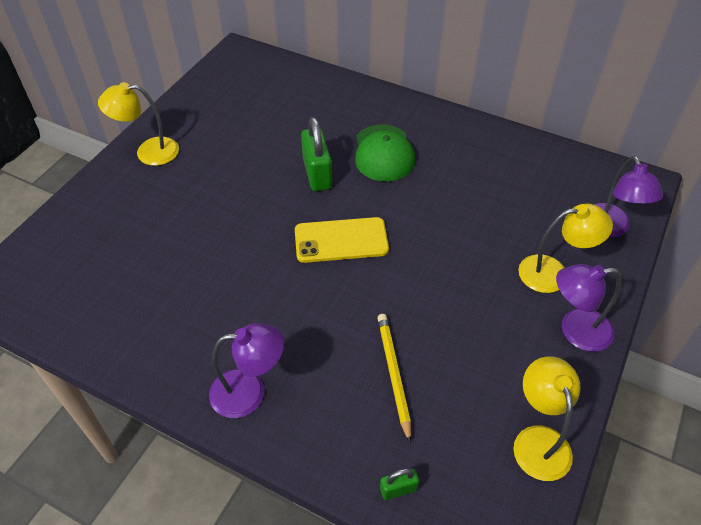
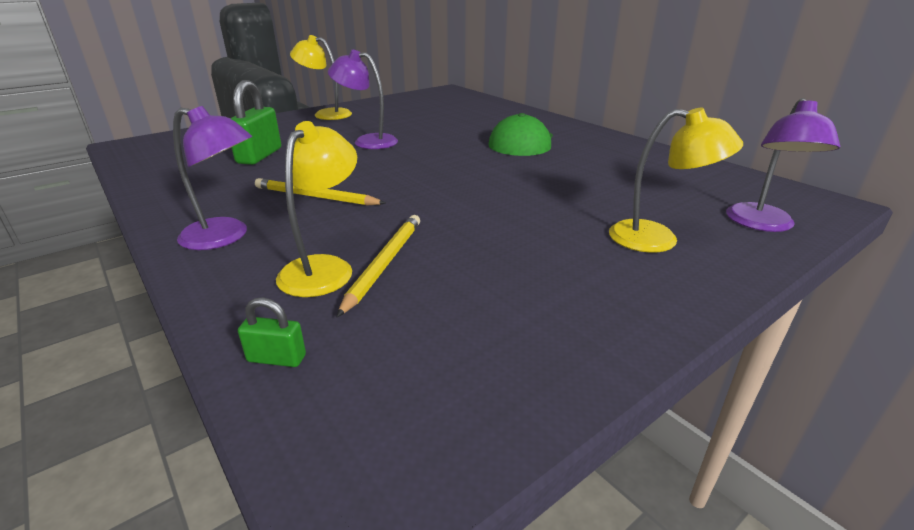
camera: 25 degrees right, 20 degrees down
(273, 310) = (316, 197): none -> yellow pencil
(317, 174) = (448, 142): green padlock -> green padlock (259, 156)
(341, 240) = (429, 175): yellow phone -> none
(538, 440) = (522, 376): yellow lamp -> yellow lamp (324, 268)
(575, 330) = (659, 289): purple lamp -> purple lamp (367, 141)

